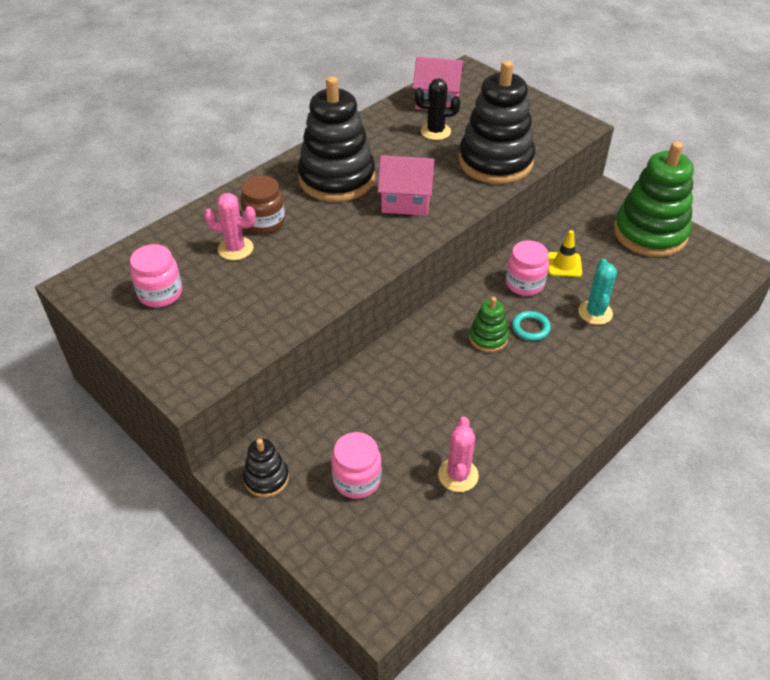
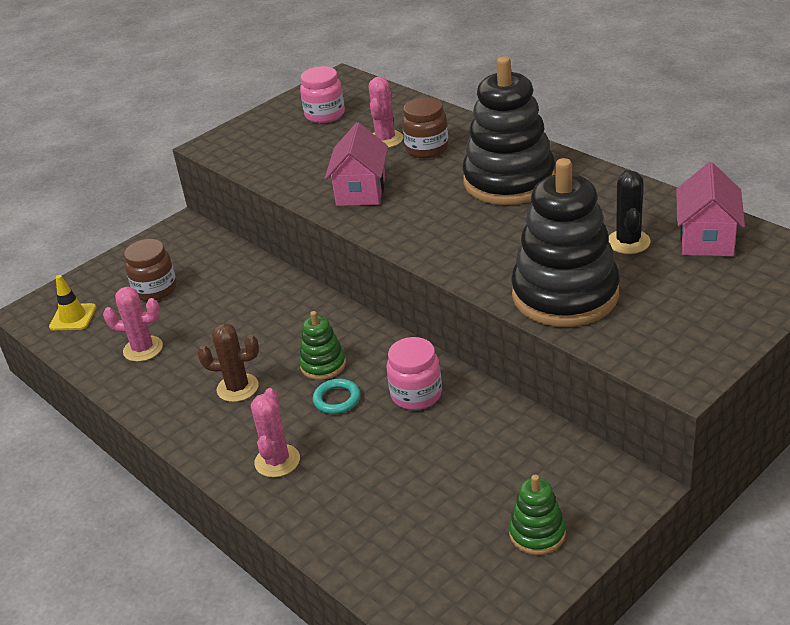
camera: 95 degrees right, 10 degrees down
(266, 478) = (170, 242): black stacking toy -> none
(357, 480) = (155, 289): pink jar -> brown jar
(406, 202) = (468, 230): pink house -> pink house (361, 191)
(517, 393) = (237, 388): none -> brown cactus
(564, 265) = (455, 432): yellow traffic cone -> yellow traffic cone (73, 317)
(595, 313) = (360, 459): turquoise cactus -> none
(602, 360) = (277, 461): none -> pink cactus
(650, 233) = (537, 533): green stacking toy -> green stacking toy, size x0.47

